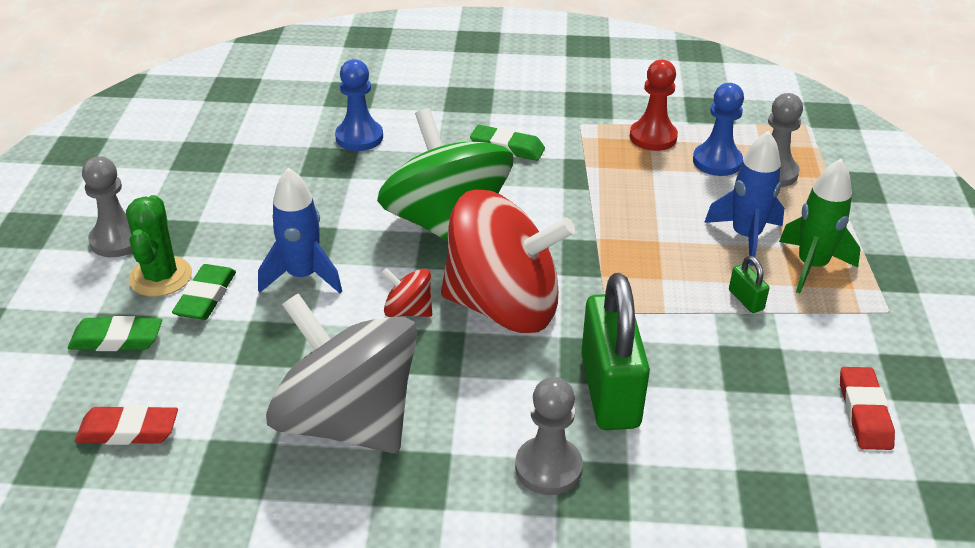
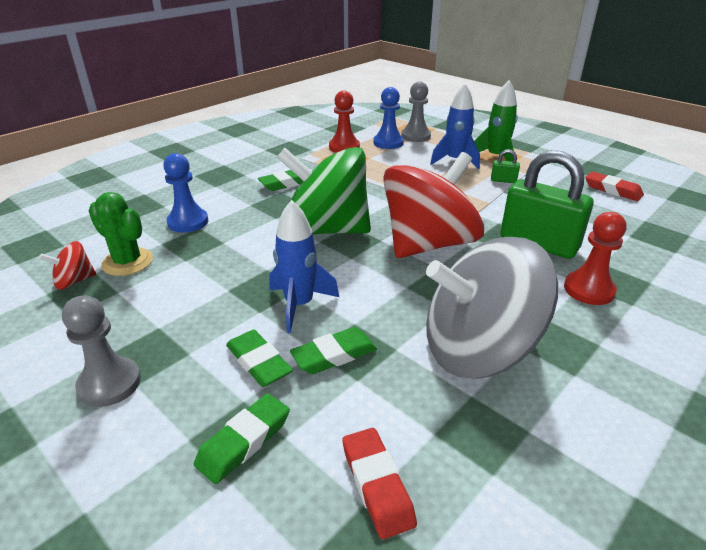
camera: 50 degrees left, 5 degrees down
(128, 430) = (377, 485): red eraser -> red eraser turned 60 degrees counterclockwise
(161, 277) = (198, 377): green cactus -> green cactus (127, 262)
(253, 333) = (334, 355): none -> green eraser
(408, 311) = (392, 278): red spinning top -> red spinning top (74, 281)
(548, 468) = (589, 290): grey pawn -> red pawn

